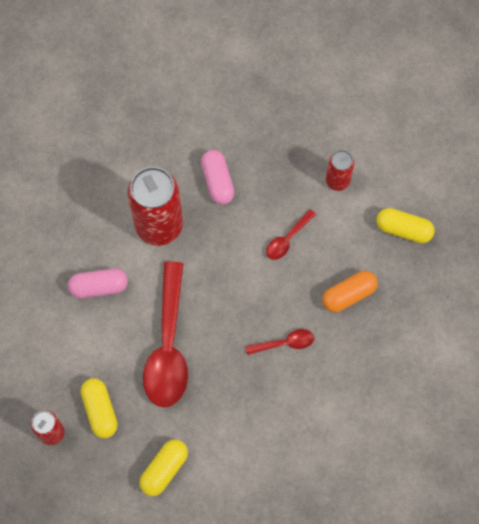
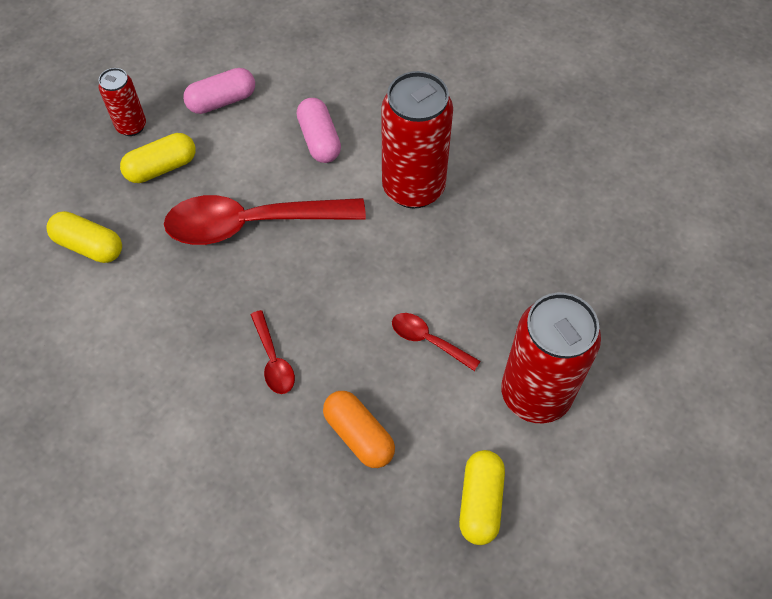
camera: 80 degrees right, 10 degrees down
(217, 181) = (492, 242): pink capsule -> pink capsule (222, 101)
(337, 181) = (535, 394): red can -> red can, size x1.92

